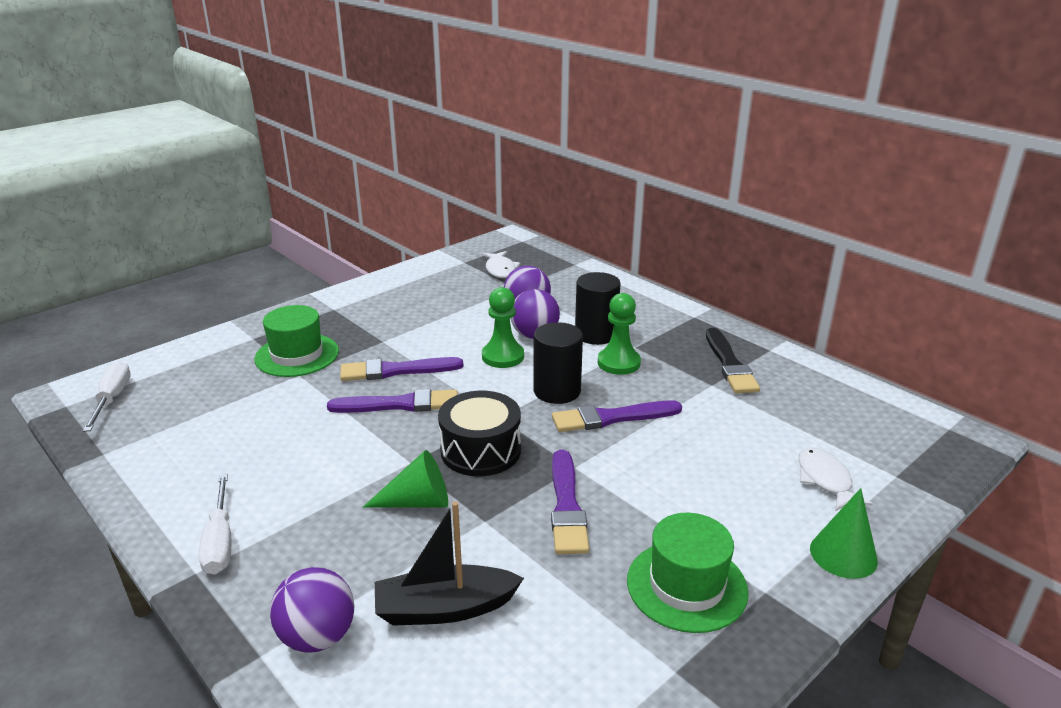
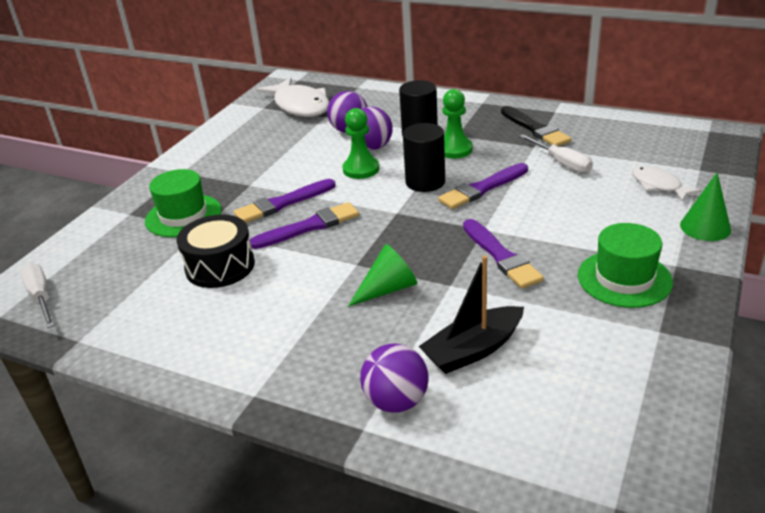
camera: 20 degrees left, 5 degrees up
(220, 541) = (253, 368): white screwdriver -> white screwdriver (562, 163)
(480, 450) = (404, 239): black drum -> black drum (220, 266)
(500, 270) = (300, 106): white fish -> white fish, size x1.79

